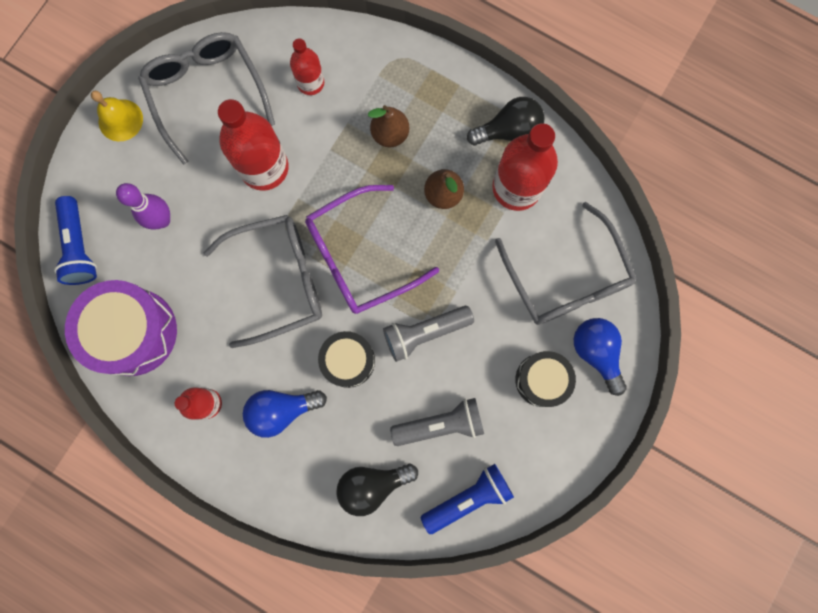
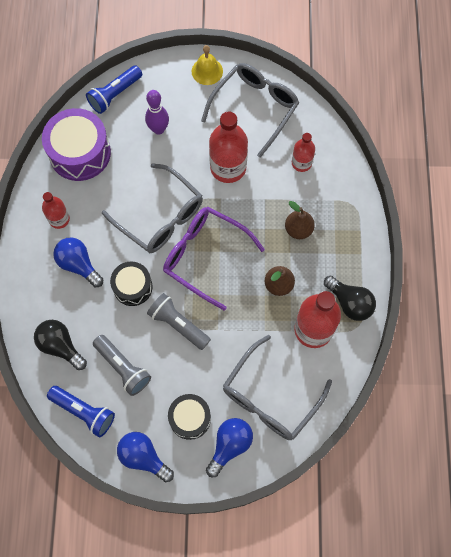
camera: 60 degrees right, 10 degrees down
(557, 456) = (143, 457): none -> blue light bulb

